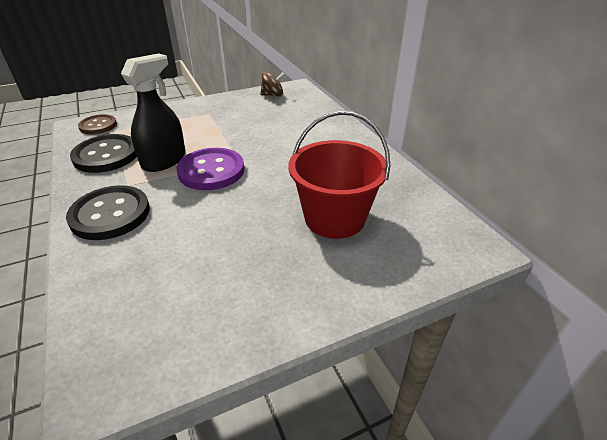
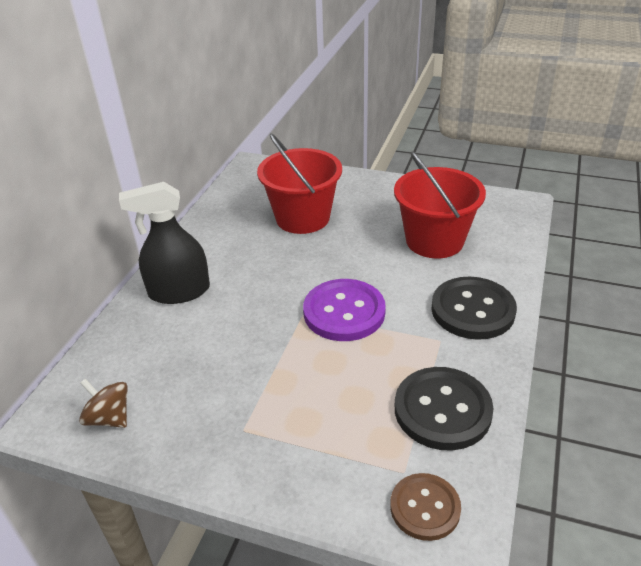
camera: 135 degrees left, 0 degrees up
(164, 160) = (379, 356): black spray bottle -> black spray bottle (179, 291)
(184, 261) = (434, 241): none -> red bucket

